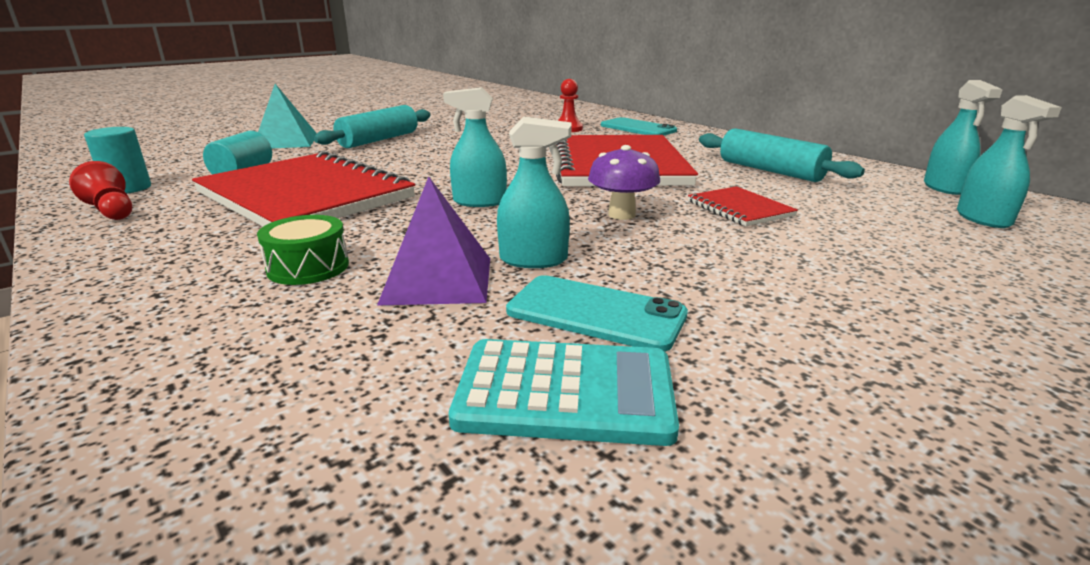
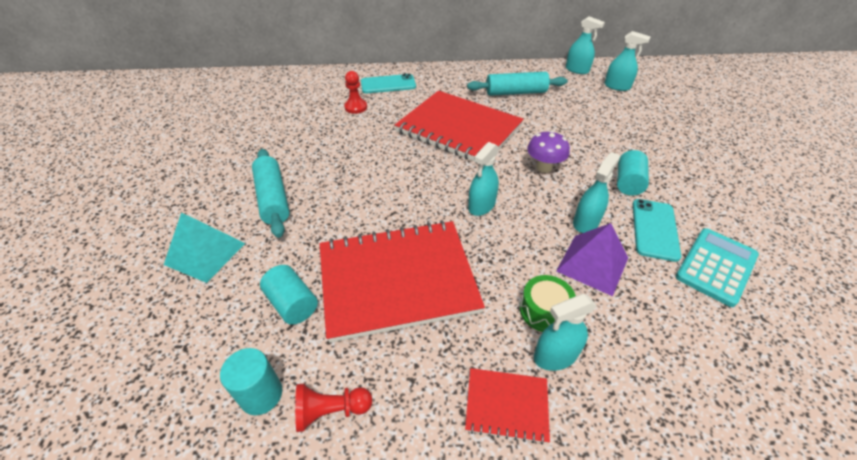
camera: 55 degrees left, 20 degrees up
(224, 288) = (555, 356): none -> turquoise spray bottle
(595, 313) = (654, 229): turquoise phone -> turquoise phone turned 45 degrees counterclockwise
(694, 272) = (628, 183): none -> turquoise cylinder
(740, 209) = (562, 131): red notebook -> red notebook (506, 405)

